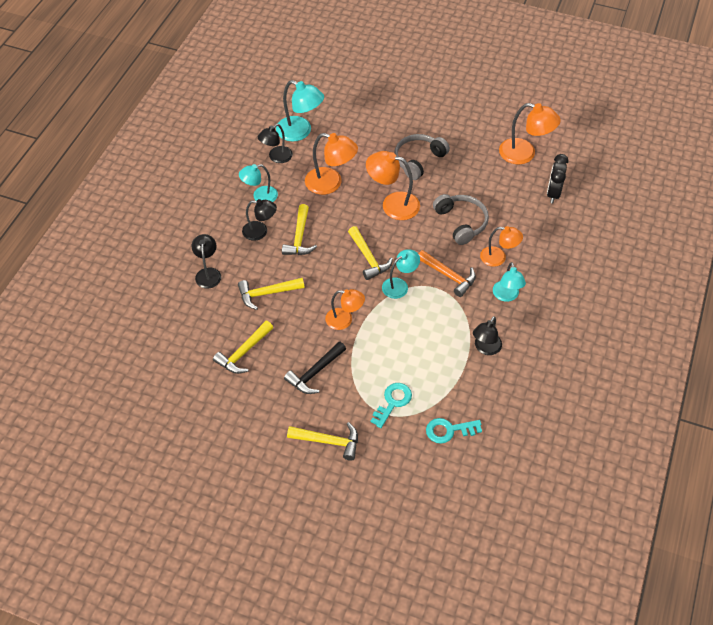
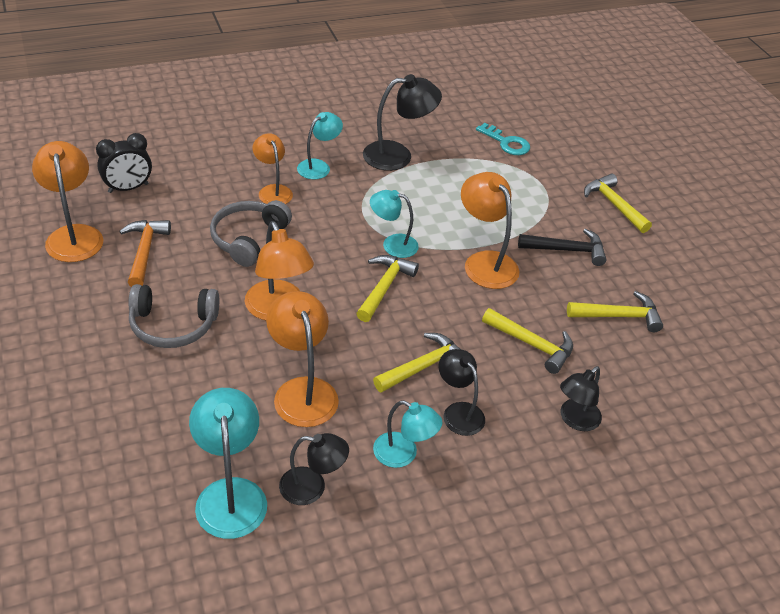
camera: 135 degrees left, 10 degrees down
(344, 320) = (485, 262): orange lamp -> orange lamp, size x1.52
(393, 402) = (526, 185): turquoise key -> none
(448, 276) = (338, 215): orange hammer -> orange hammer (144, 252)
(485, 348) = (398, 155): black lamp -> black lamp, size x1.52

